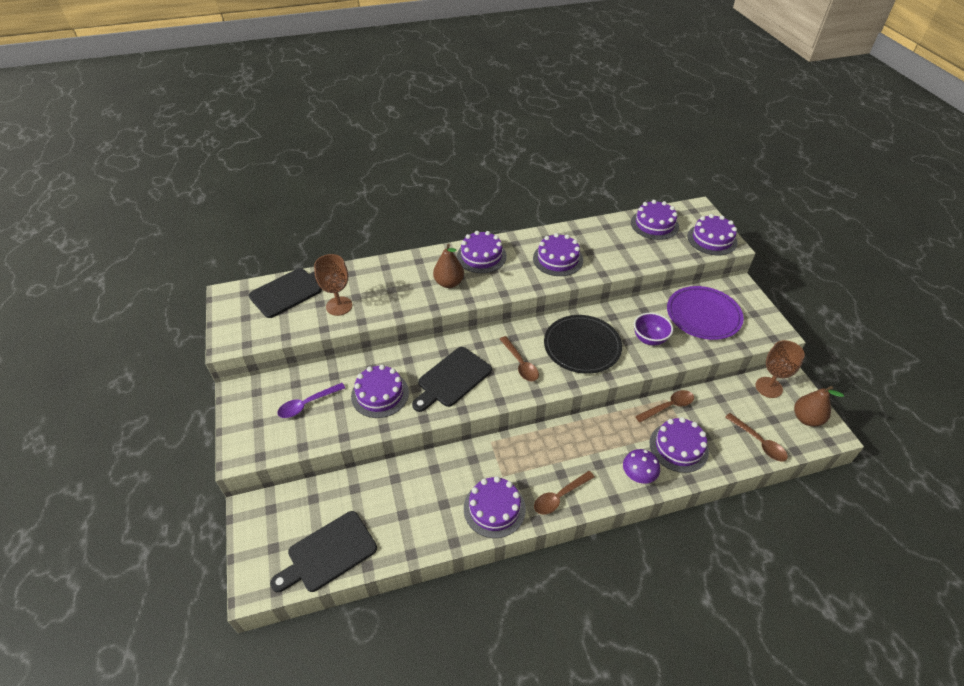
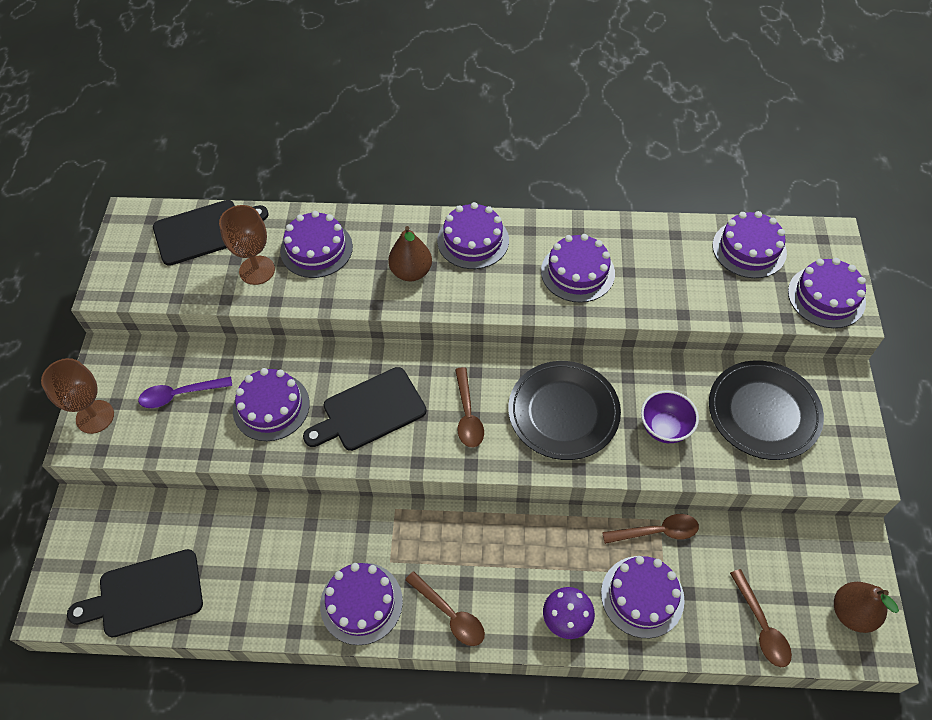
camera: 20 degrees right, 10 degrees up
(376, 284) = (316, 249): none -> purple cake
(559, 496) = (450, 614): brown spoon -> brown spoon turned 120 degrees counterclockwise
(703, 315) = (763, 412): purple plate -> black plate
(768, 387) = (819, 547): brown goblet -> brown goblet (95, 417)

